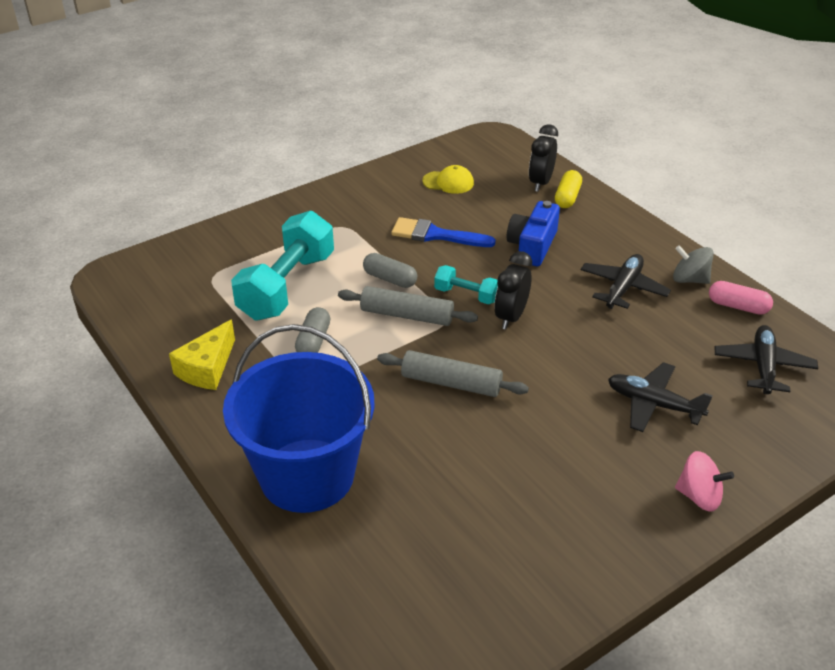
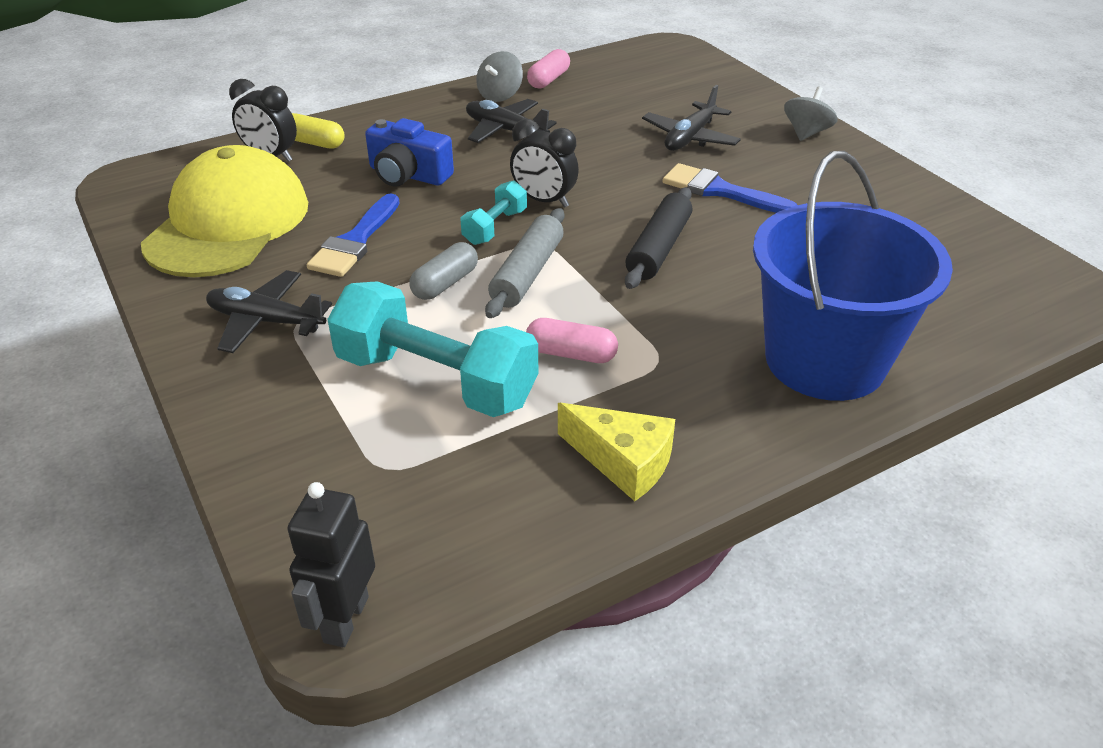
camera: 85 degrees left, 0 degrees up
(110, 278) = (345, 619): none -> black robot
(313, 341) = (571, 354): grey capsule -> pink capsule
(448, 182) = (228, 223): yellow cap -> yellow cap, size x2.45
(451, 383) = (658, 248): grey rolling pin -> black rolling pin
(554, 423) = (720, 191): none -> blue brush
(699, 496) = (806, 133): pink spinning top -> grey spinning top
(763, 366) = (637, 82): black plane -> black plane (266, 321)

